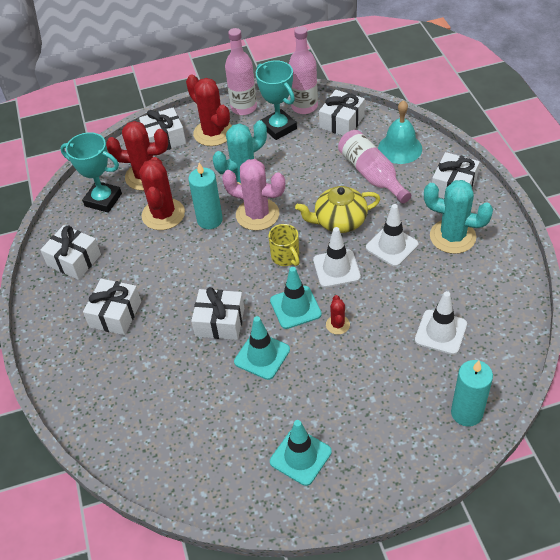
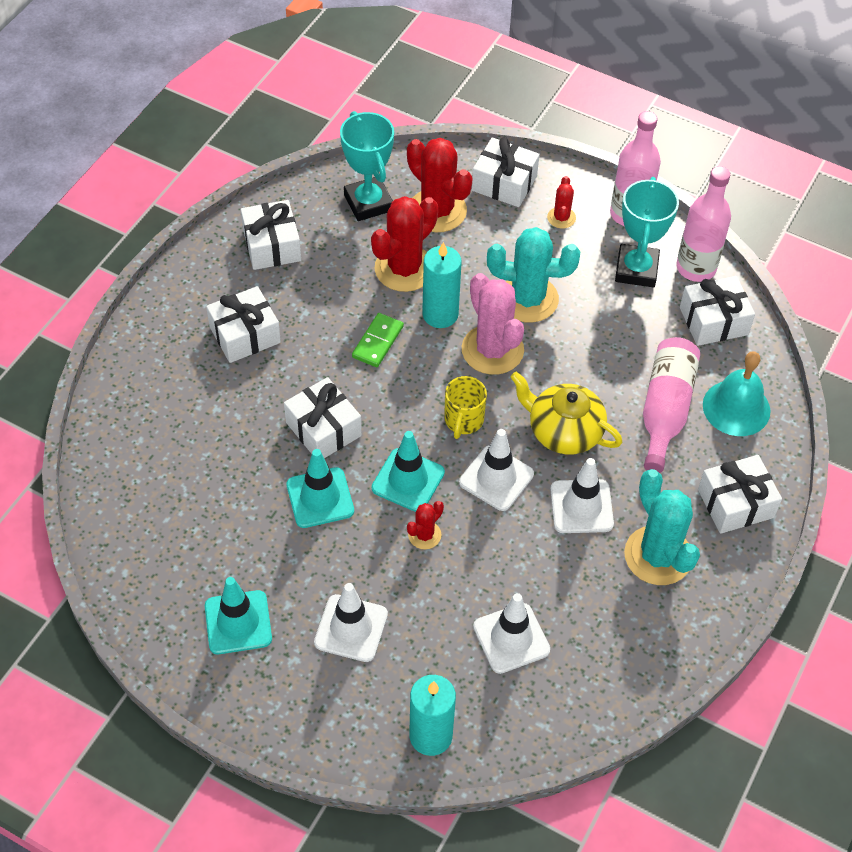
camera: 40 degrees right, 5 degrees up
(194, 258) = (378, 342): none -> green domino
(213, 133) = (561, 218): red cactus -> red cactus, size x0.49
(361, 402) = (351, 628): none -> white traffic cone

